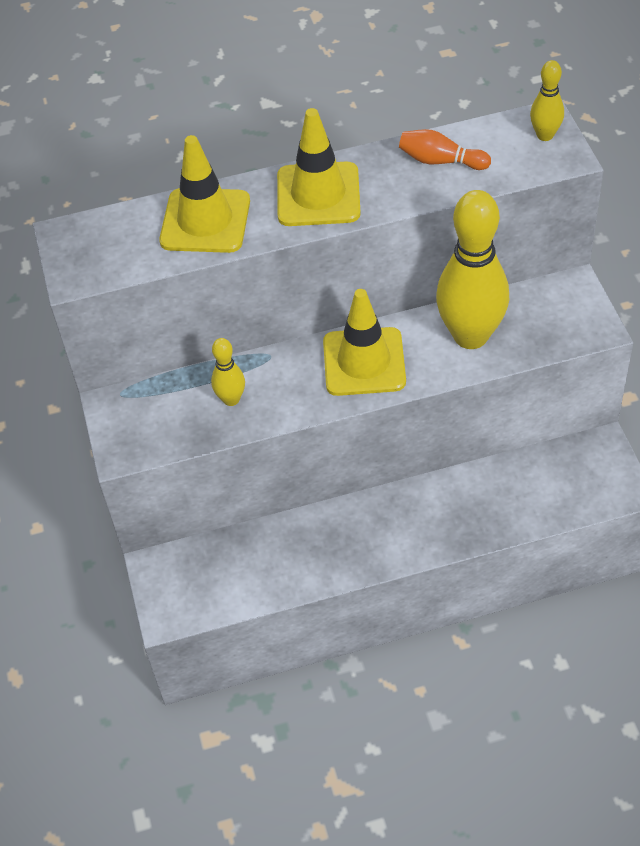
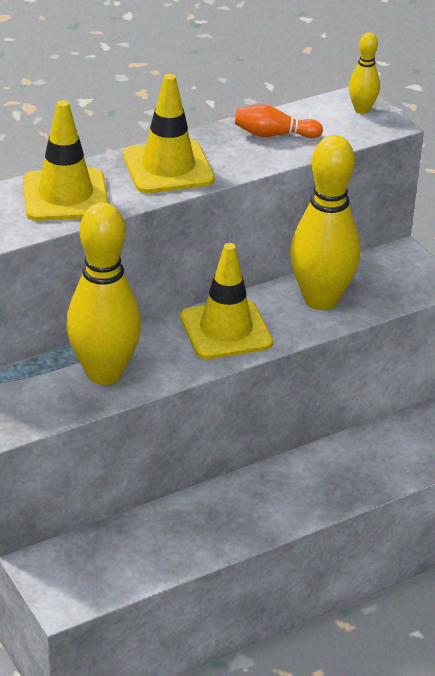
camera: 20 degrees left, 15 degrees down
(231, 399) = (104, 373): yellow bowling pin -> yellow bowling pin, size x2.16

